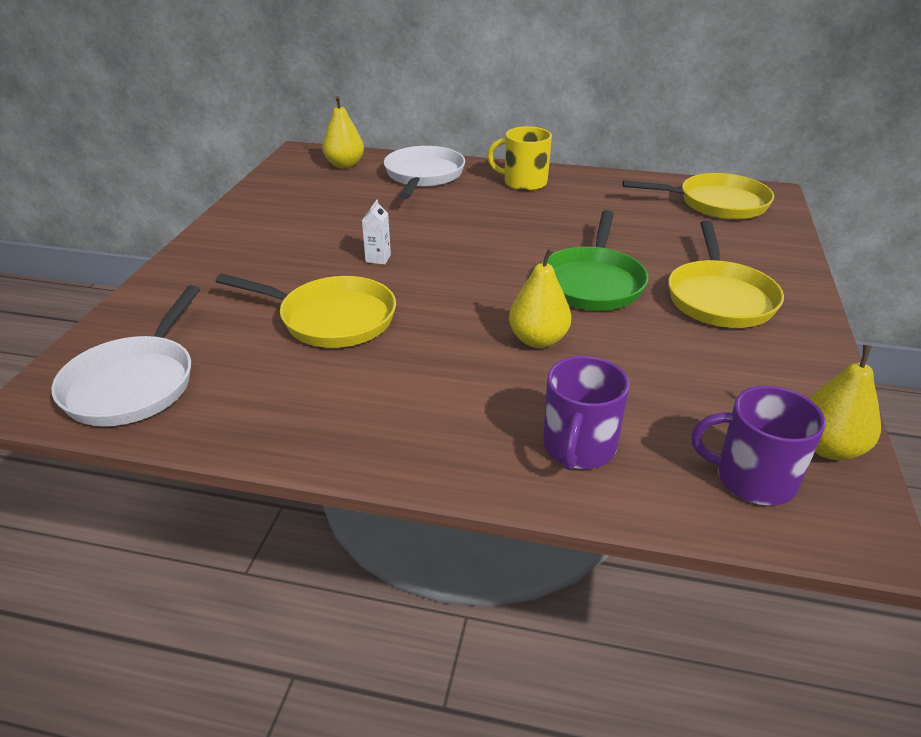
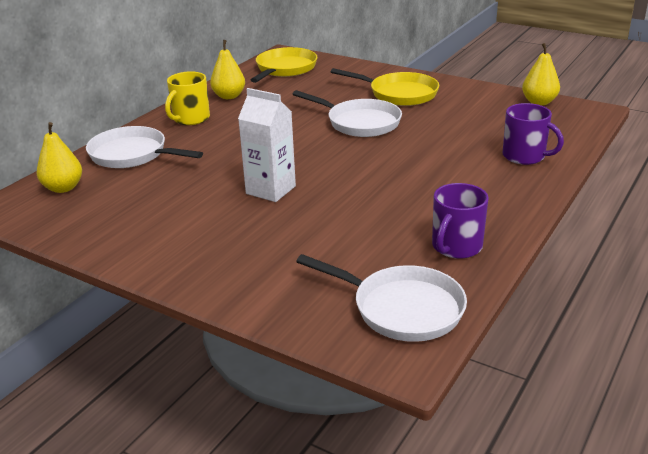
camera: 70 degrees left, 5 degrees down
(331, 319) = (352, 217): yellow pan -> none
(378, 258) = (270, 190): white carton -> white carton, size x2.10
(538, 340) = (417, 150): yellow pear -> yellow pear (229, 96)
(592, 282) = (359, 123): green pan -> white pan
(753, 479) = (557, 122): purple mug -> purple mug (456, 247)

